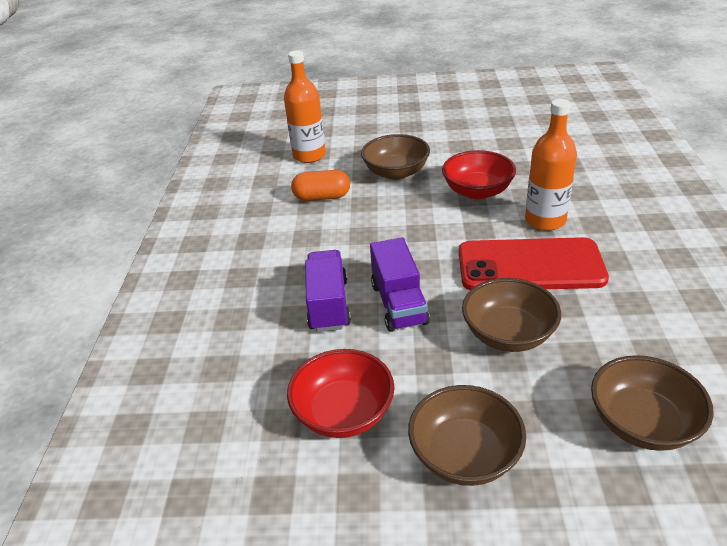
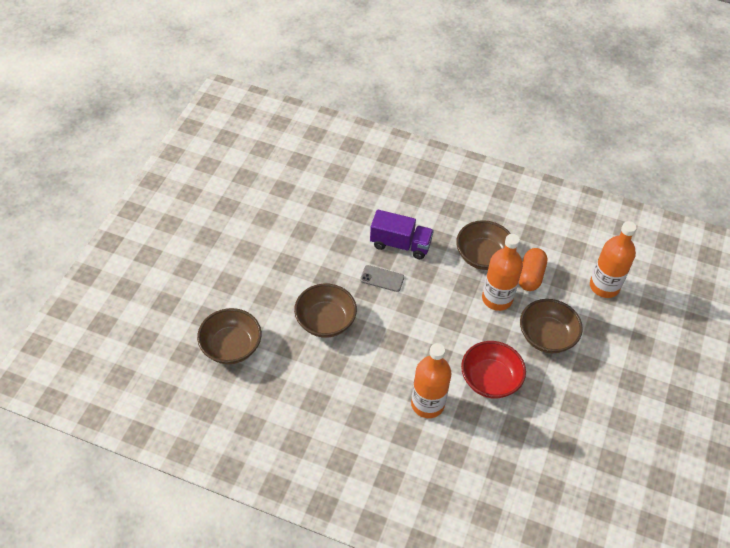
camera: 105 degrees right, 15 degrees up
(343, 413) = (312, 226): red bowl -> none
(368, 210) = (497, 299): none -> orange bottle
(399, 304) = (382, 278): purple truck -> grey phone
(465, 455) = (259, 264): brown bowl -> brown bowl (482, 256)
(530, 266) = (380, 365): red phone -> none

